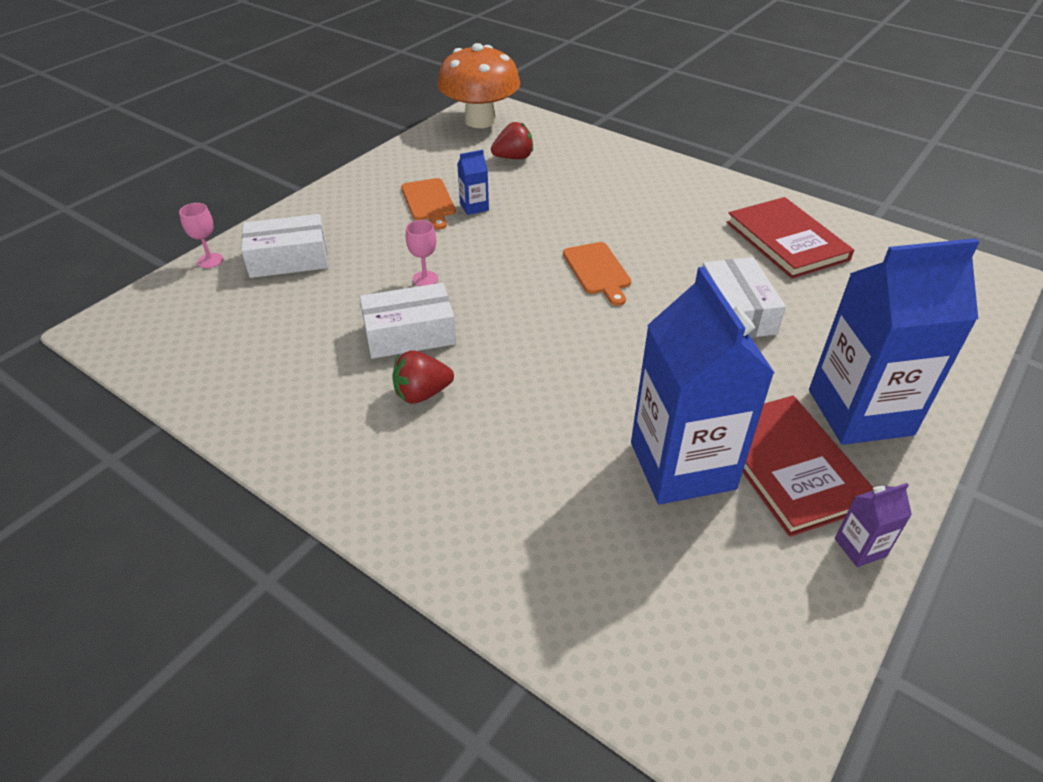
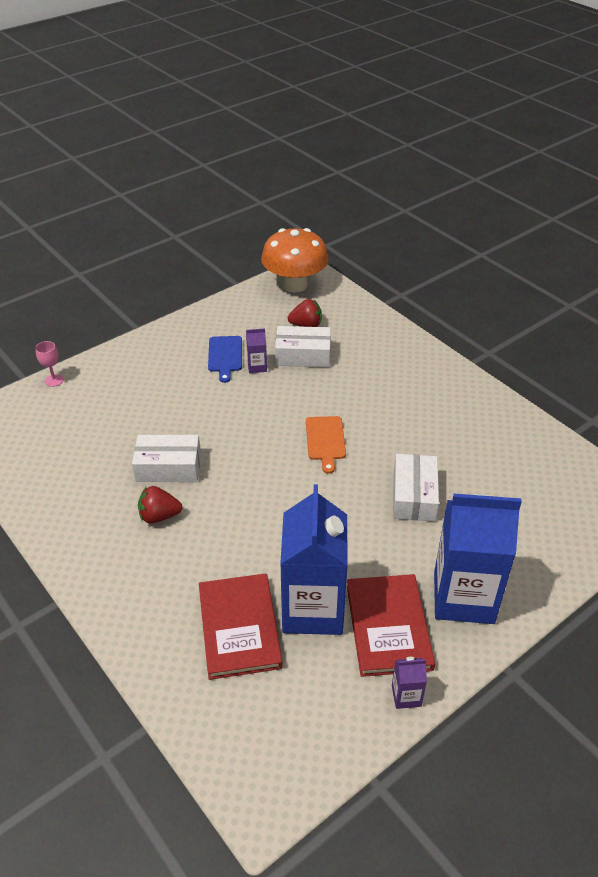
camera: 15 degrees right, 0 degrees up
(288, 259) = (107, 389): white box -> white box (303, 355)
(425, 279) = (196, 424): pink goblet -> none
(428, 202) = (225, 356): orange cutting board -> blue cutting board
(474, 207) = (257, 366): blue carton -> purple carton
(786, 241) = (487, 441): red book -> red book (239, 627)

